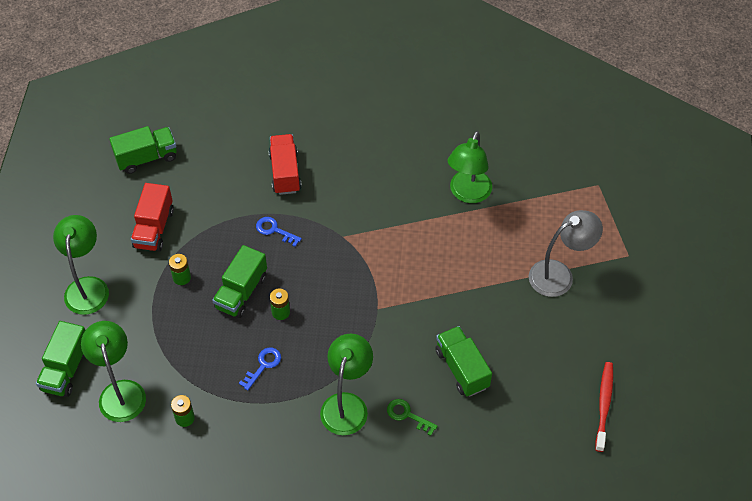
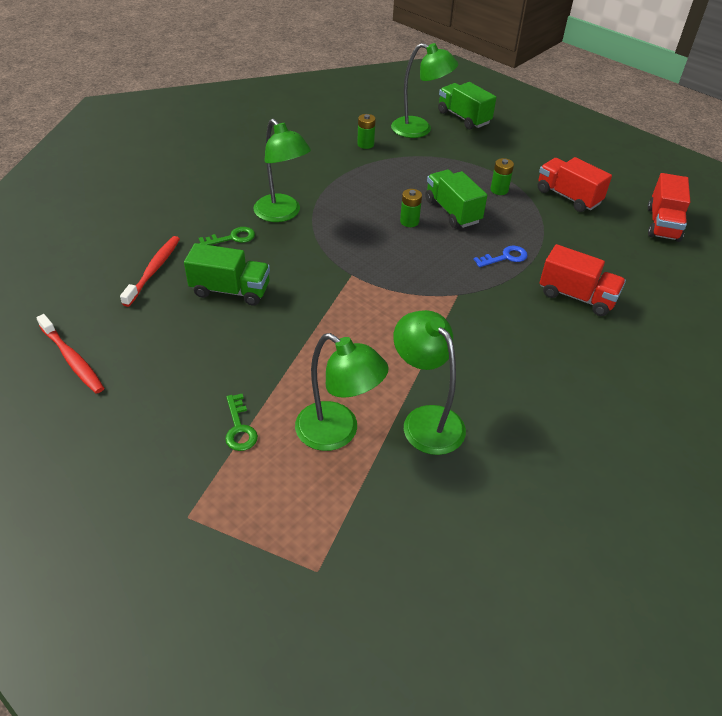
camera: 125 degrees right, 10 degrees down
(87, 287) = (532, 148): green lamp -> green lamp (337, 433)
(146, 158) = (663, 224): green truck -> red truck
(263, 365) = (368, 192): blue key -> none
(489, 435) = (153, 270): none -> red toothbrush
(559, 274) = (239, 428): grey lamp -> green key

